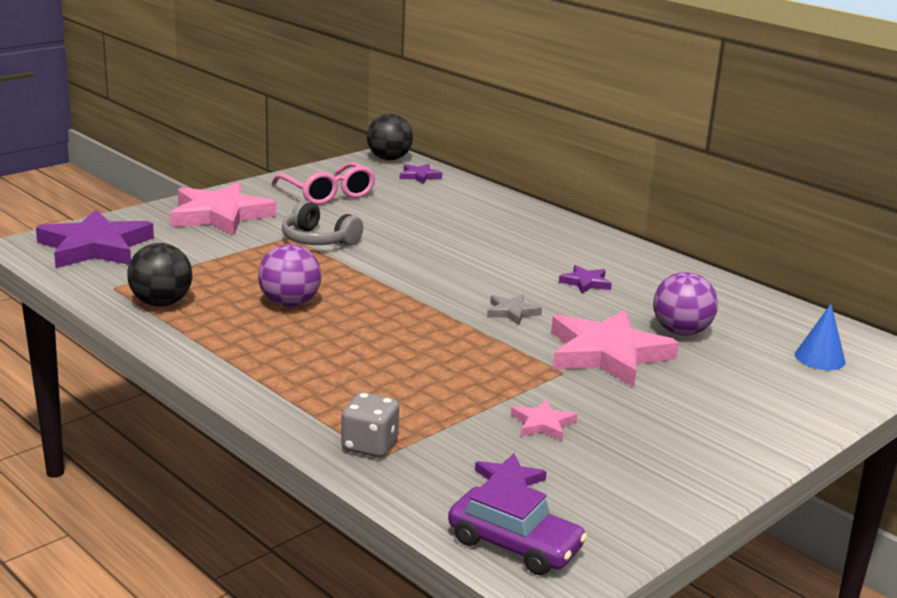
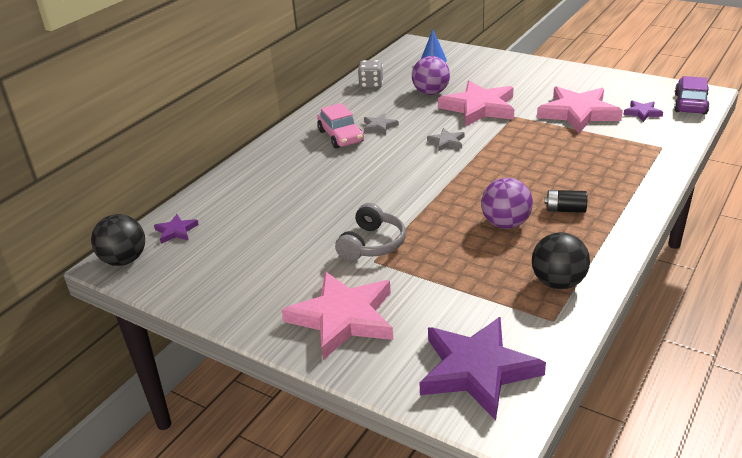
camera: 100 degrees left, 10 degrees up
(284, 341) = (565, 210): none -> black battery
(327, 193) = (249, 270): pink glasses -> none
(369, 445) = (655, 152): grey dice -> grey dice (371, 85)
(543, 424) = (578, 113): pink star -> pink star, size x2.21
(570, 259) = (341, 136): none -> pink car
(585, 282) = (379, 126): purple star -> grey star

